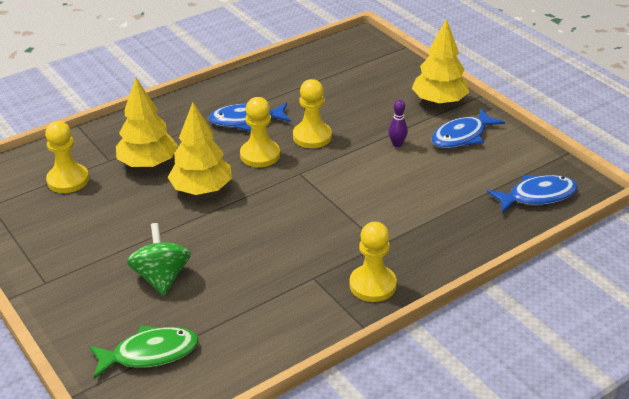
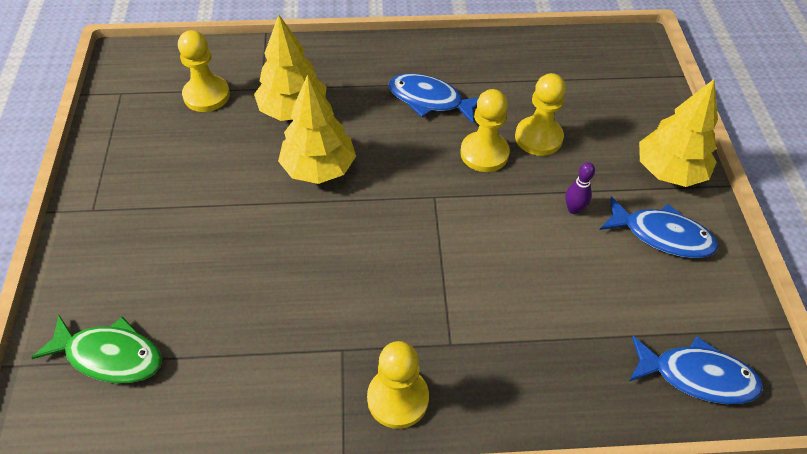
camera: 30 degrees right, 15 degrees up
(162, 277) = (195, 262): green spinning top -> none
(260, 155) = (410, 152): yellow pawn -> yellow pawn (538, 137)
(462, 136) = (662, 235): blue fish -> blue fish turned 150 degrees counterclockwise

